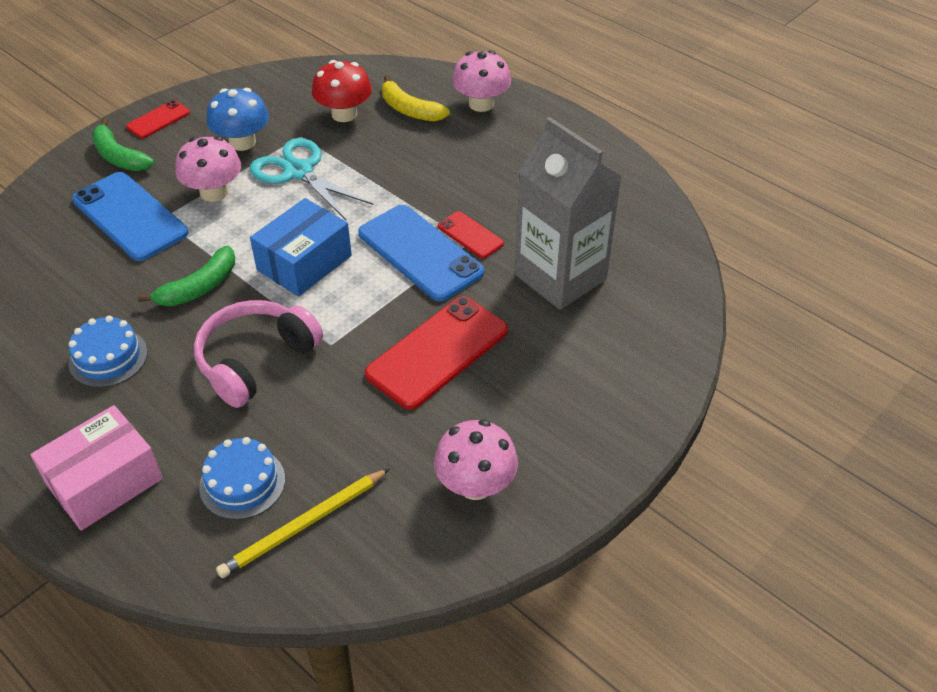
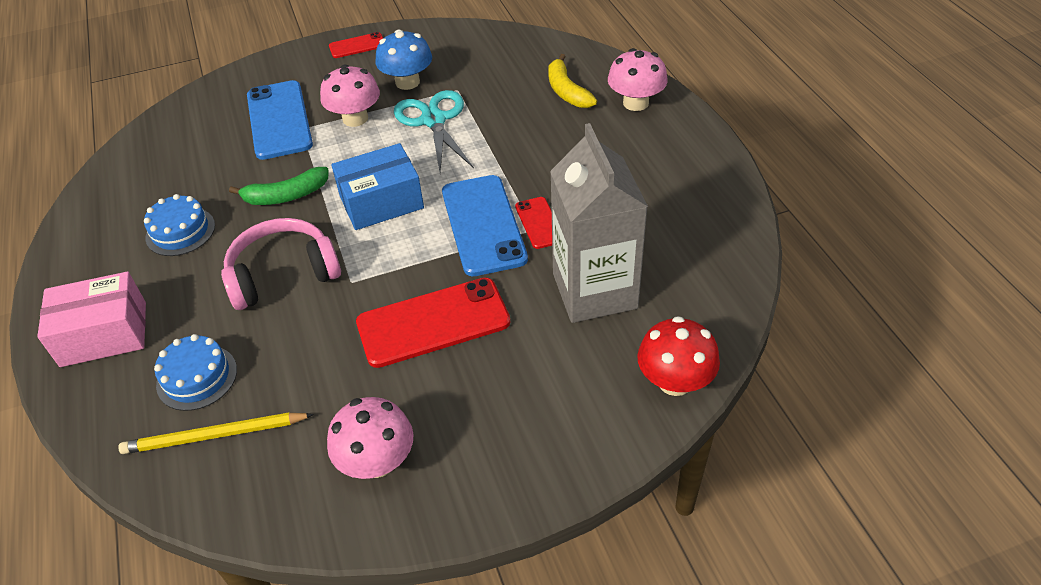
camera: 30 degrees right, 0 degrees up
(119, 156) = (307, 68): green banana -> none
(344, 114) = (507, 80): red mushroom -> red mushroom (674, 381)

